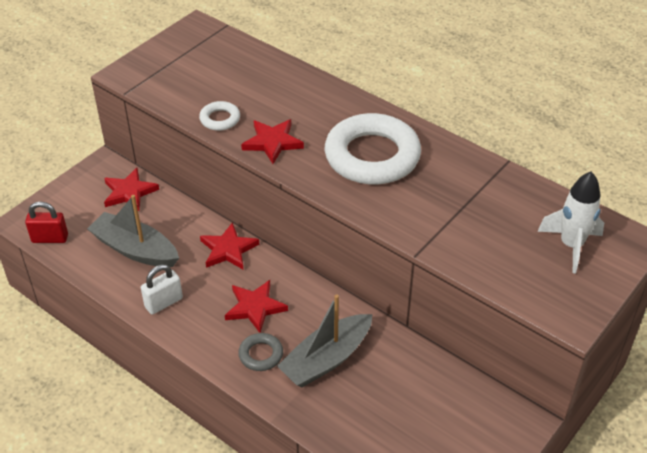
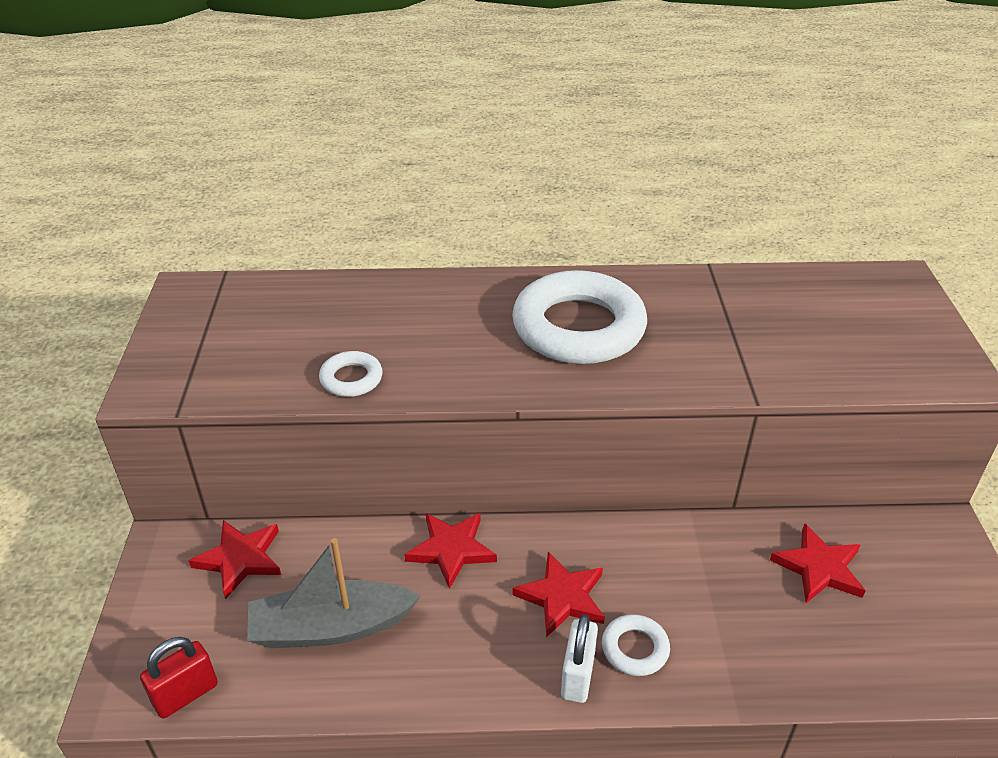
camera: 40 degrees left, 5 degrees down
(163, 303) = (447, 670): white padlock -> white padlock (577, 676)
(261, 354) = (635, 649): grey ring -> white ring
(272, 142) = (450, 371): red star -> red star (819, 568)
(326, 359) = (707, 601): grey boat -> none
(571, 246) = (867, 311): white rocket -> none

